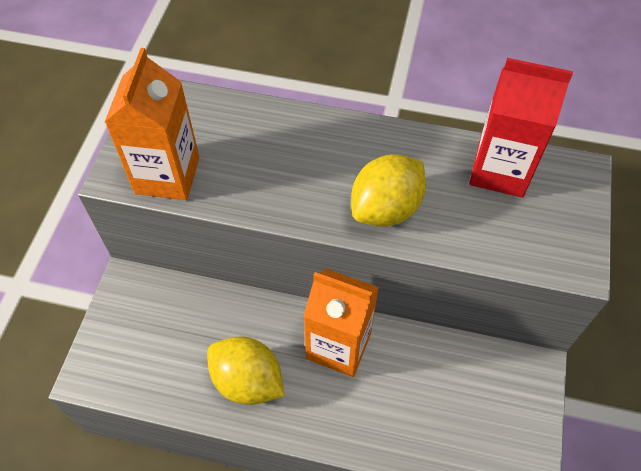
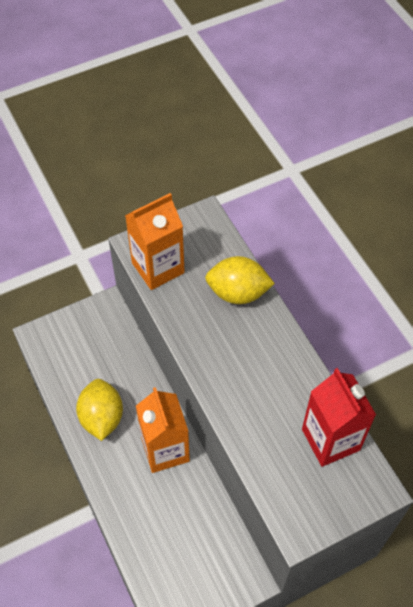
camera: 50 degrees right, 0 degrees up
(386, 209) = (239, 395): yellow lemon -> yellow lemon (238, 293)

